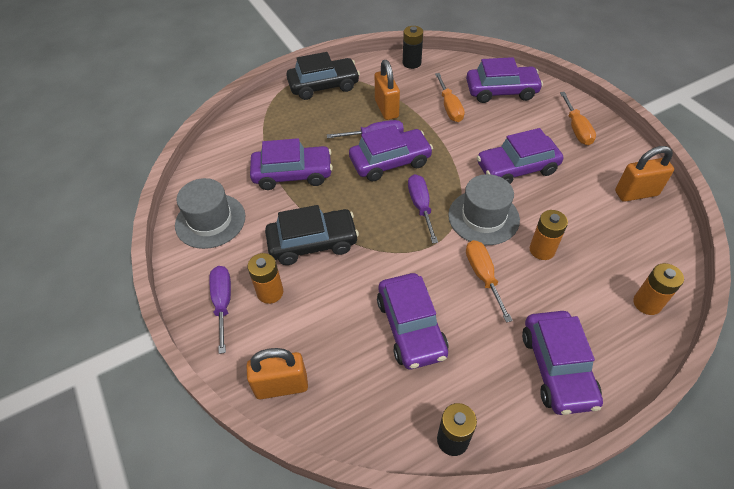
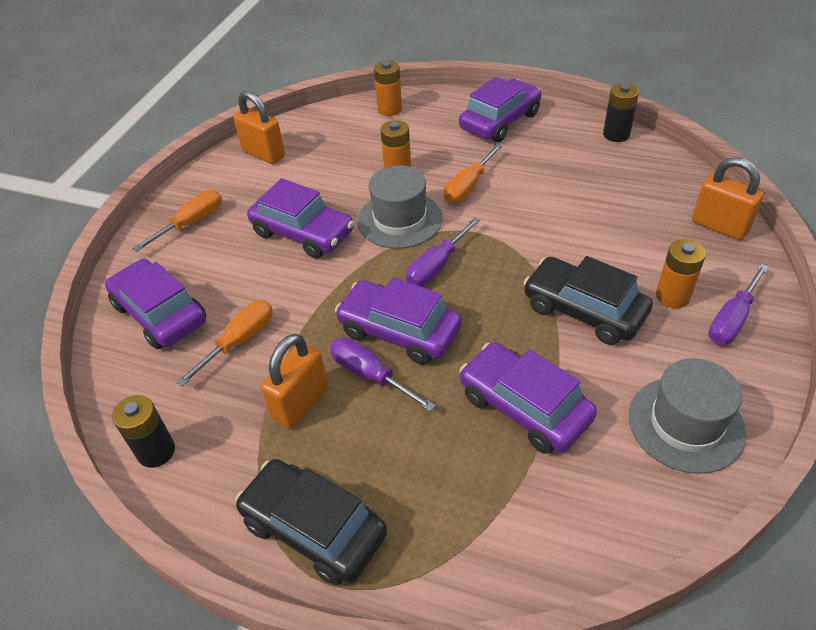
camera: 130 degrees left, 5 degrees down
(411, 327) = (570, 195): purple car -> none

